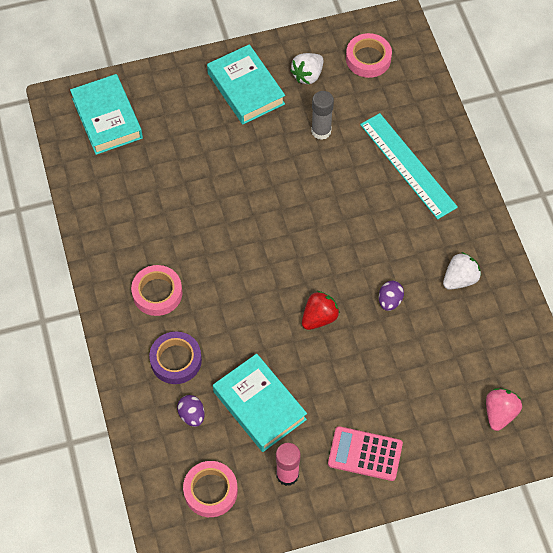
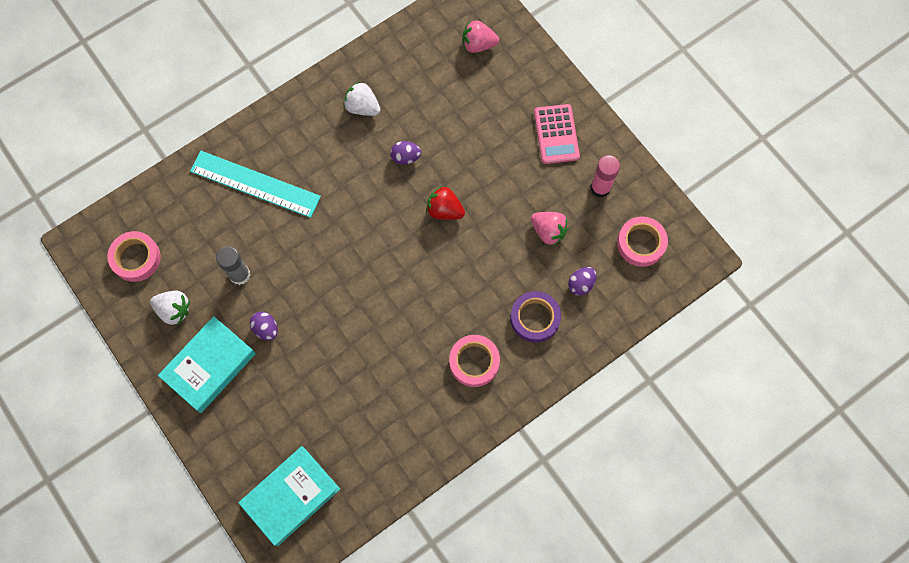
camera: 110 degrees left, 10 degrees up
(259, 405) = (548, 231): turquoise book -> pink strawberry
(261, 138) = (266, 329): none -> purple egg
(407, 165) = (255, 184): turquoise ruler -> turquoise ruler turned 75 degrees clockwise

